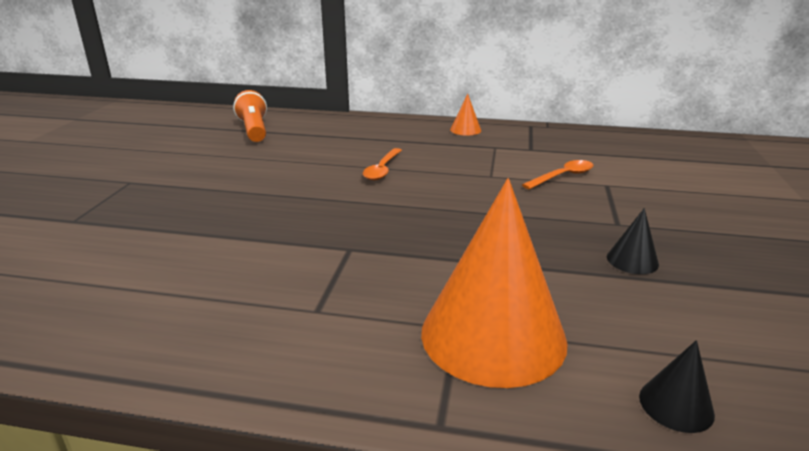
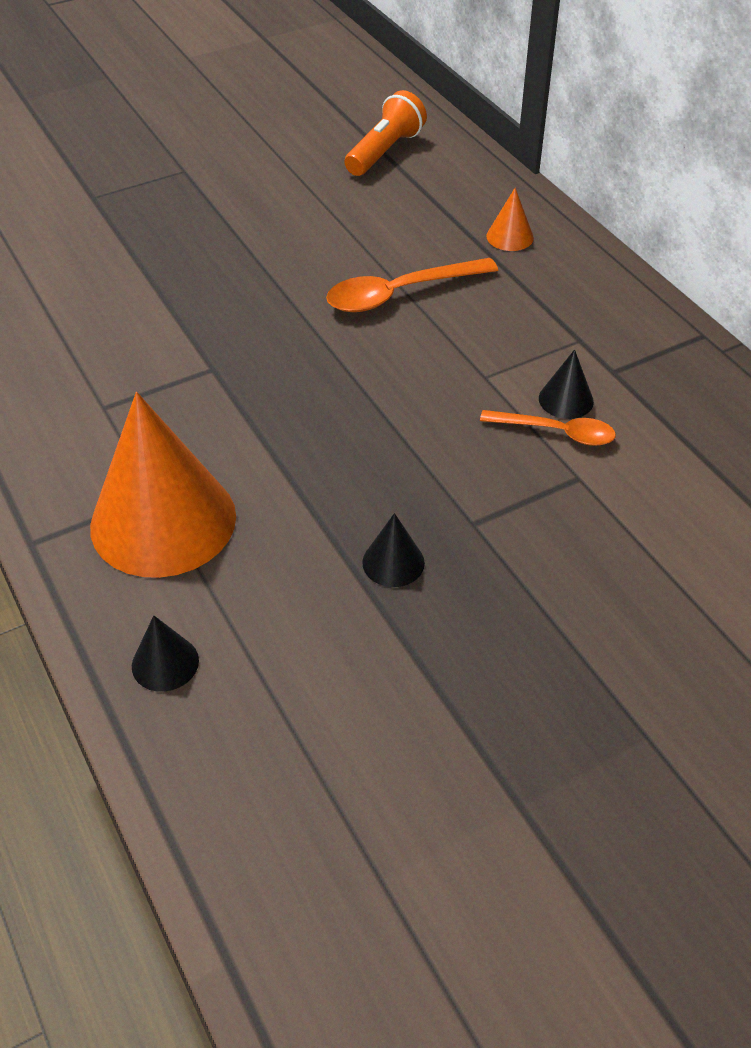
camera: 50 degrees right, 20 degrees up
(382, 170) = (399, 294): orange spoon -> orange spoon, size x1.53
(465, 130) = (604, 290): orange cone -> orange cone (510, 237)
(538, 165) = (566, 400): none -> black cone

